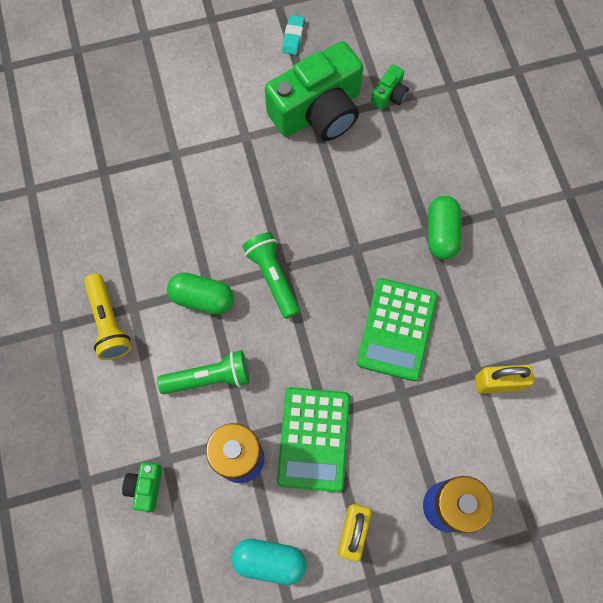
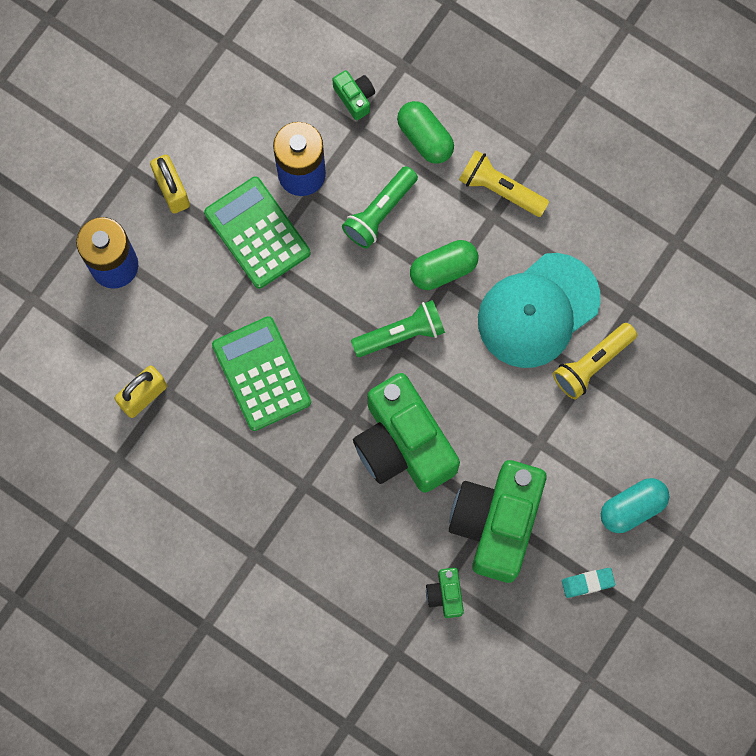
camera: 140 degrees right, 5 degrees up
(164, 157) = (592, 364): none -> yellow flashlight
(165, 218) = (538, 310): none -> turquoise cap
(269, 560) = (218, 122): turquoise capsule -> turquoise capsule (632, 508)
(273, 277) = (401, 334): green flashlight -> green flashlight turned 45 degrees counterclockwise
(293, 37) = (588, 583): turquoise eraser -> turquoise eraser turned 75 degrees counterclockwise
(336, 204) = (403, 444): none -> green camera
(441, 233) = (290, 492): green capsule -> green capsule (425, 138)

